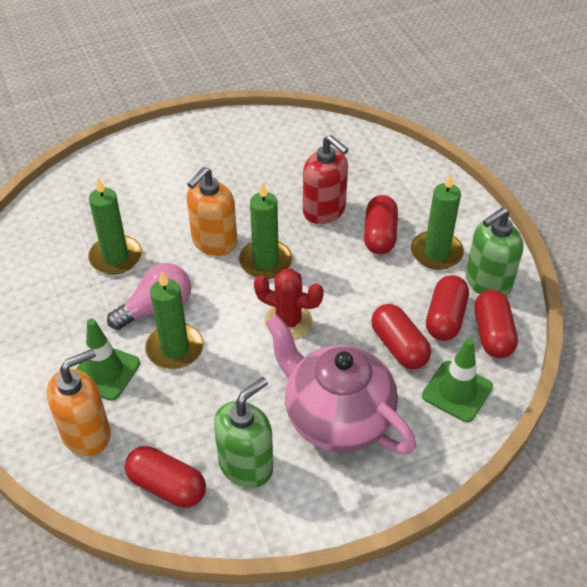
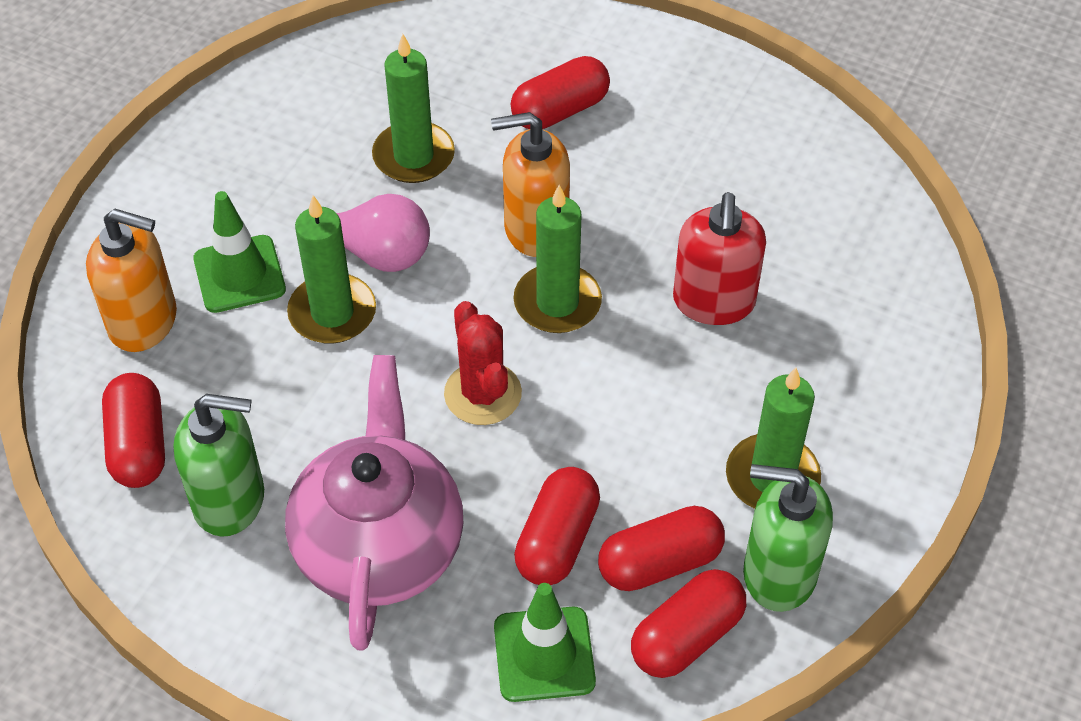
camera: 50 degrees right, 5 degrees up
(379, 235) = (734, 392): red capsule -> red capsule (560, 110)

